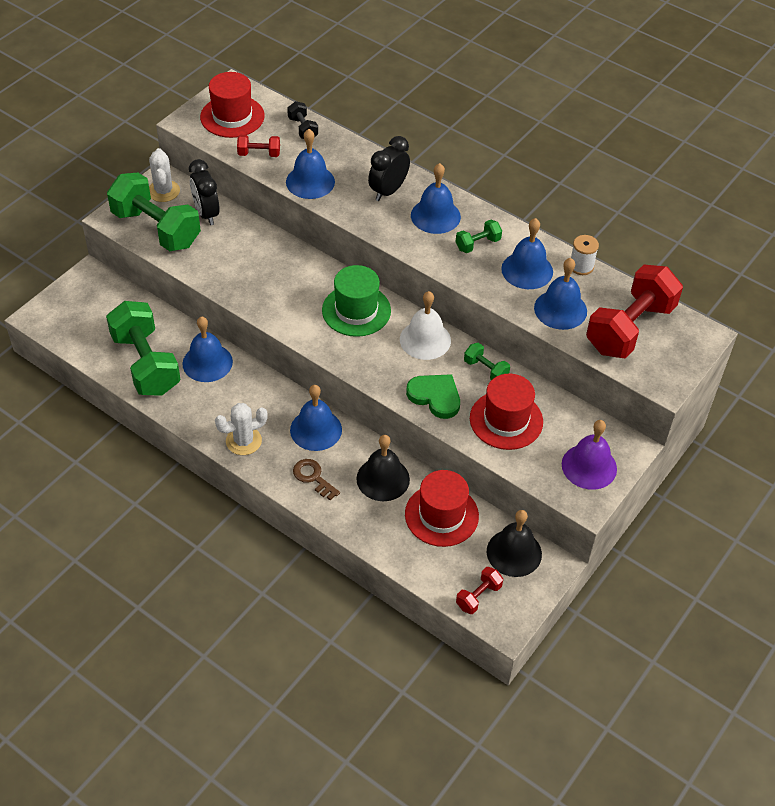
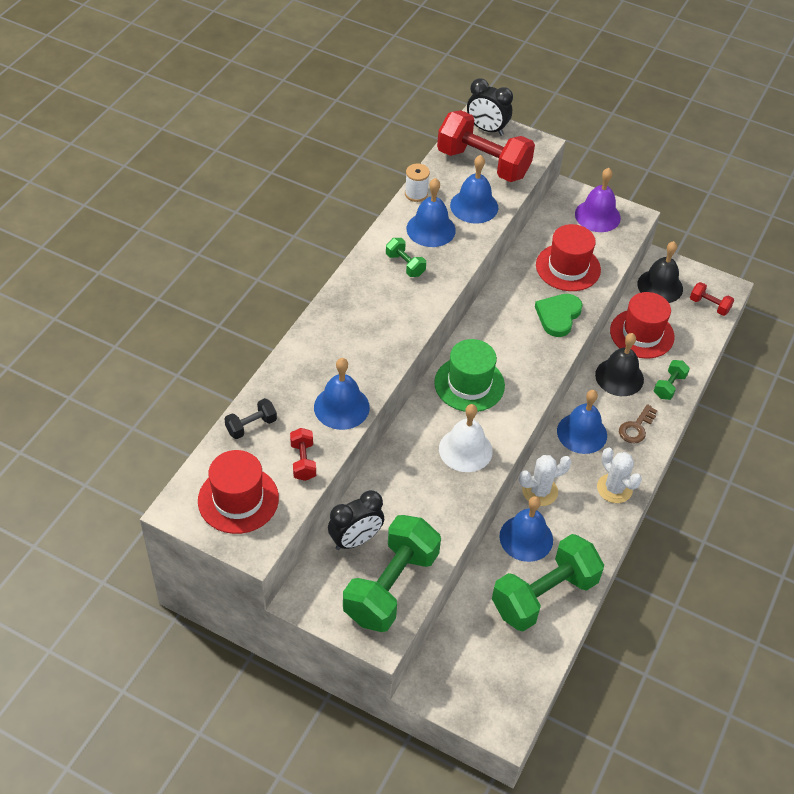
camera: 100 degrees left, 0 degrees up
(163, 191) = (324, 593): white cactus -> white cactus (540, 491)
(388, 191) = (343, 339): black clock -> black clock (487, 129)
(425, 340) = (492, 328): white bell -> white bell (465, 450)
(435, 216) = (372, 298): blue bell -> none
(485, 370) = (515, 283): green dumbbell -> green dumbbell (669, 386)

